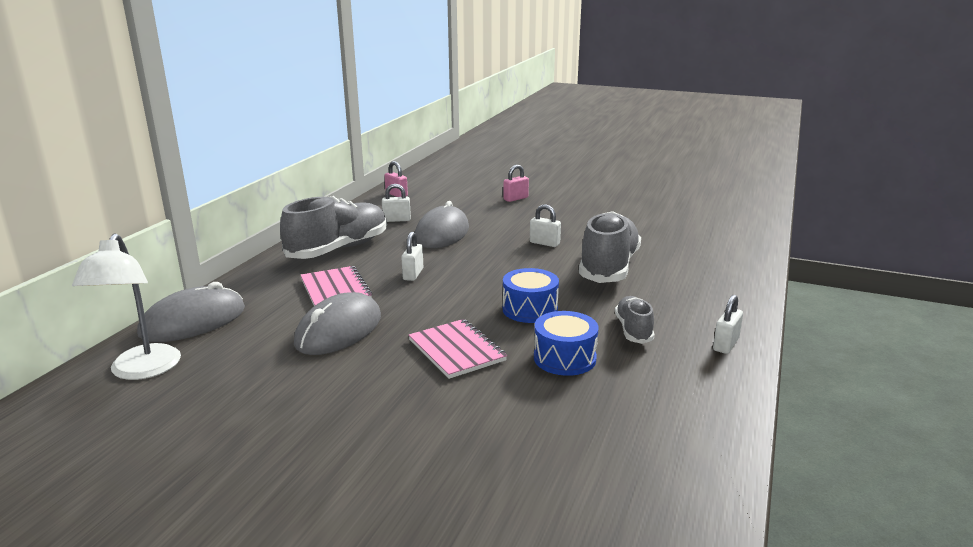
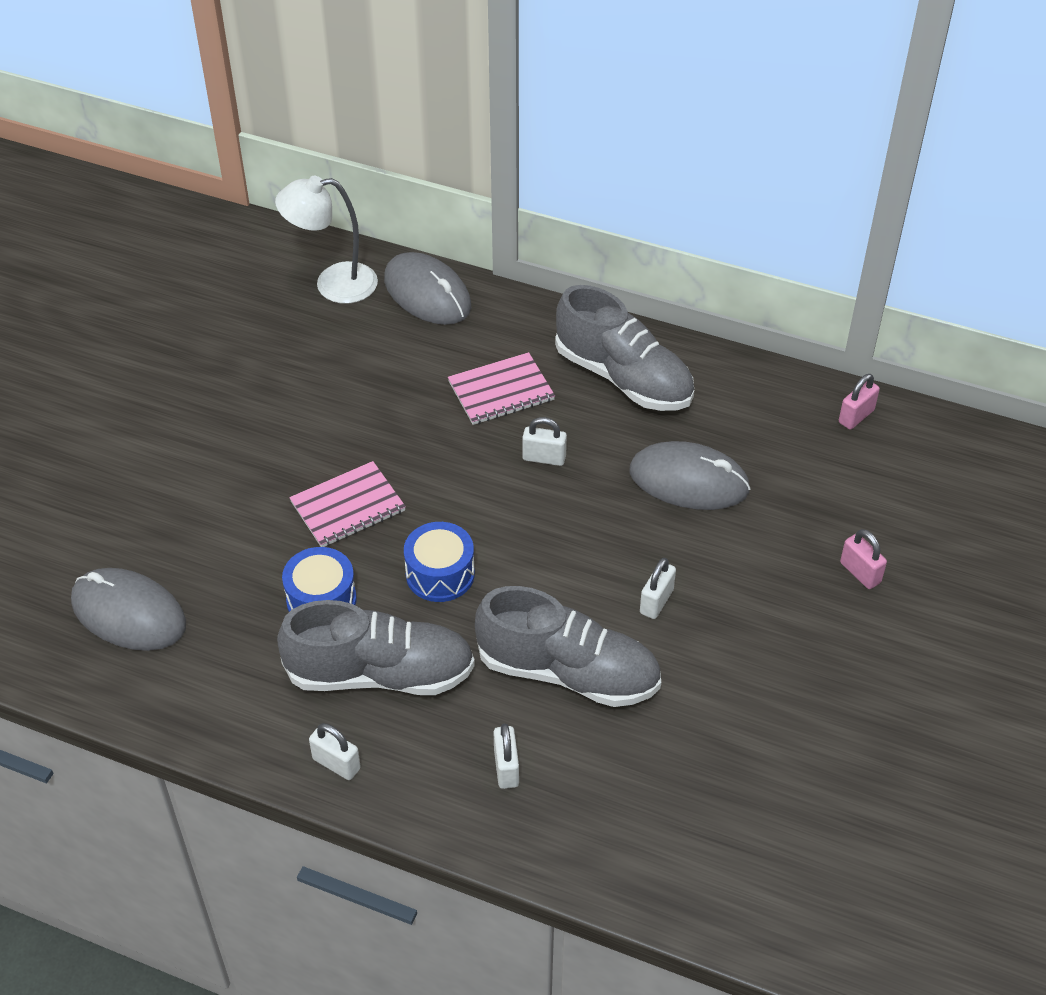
camera: 90 degrees right, 25 degrees up
(339, 330) = (400, 407): grey mouse -> grey mouse (129, 613)
(396, 220) = (739, 426): white padlock -> white padlock (506, 768)
(633, 330) = (380, 674): grey shoe -> grey shoe, size x1.93

